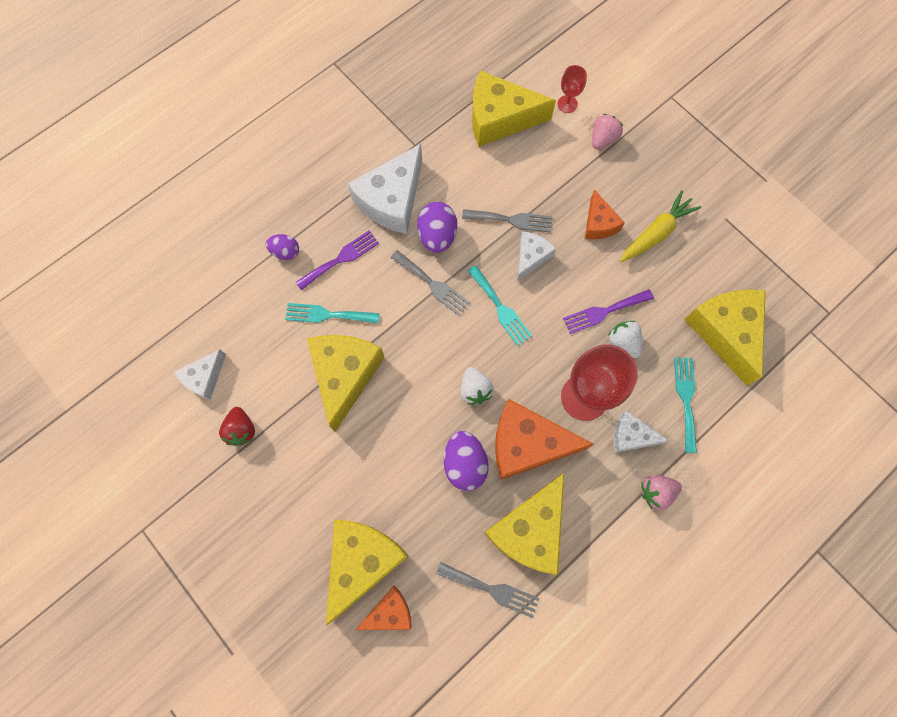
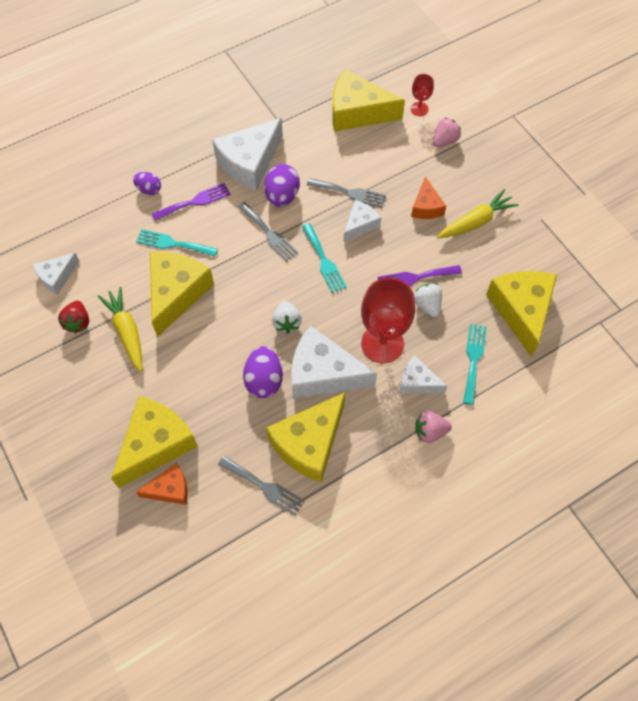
camera: 10 degrees right, 10 degrees down
(299, 432) = (127, 332): none -> yellow carrot
(527, 444) = (323, 373): orange cheese -> white cheese

